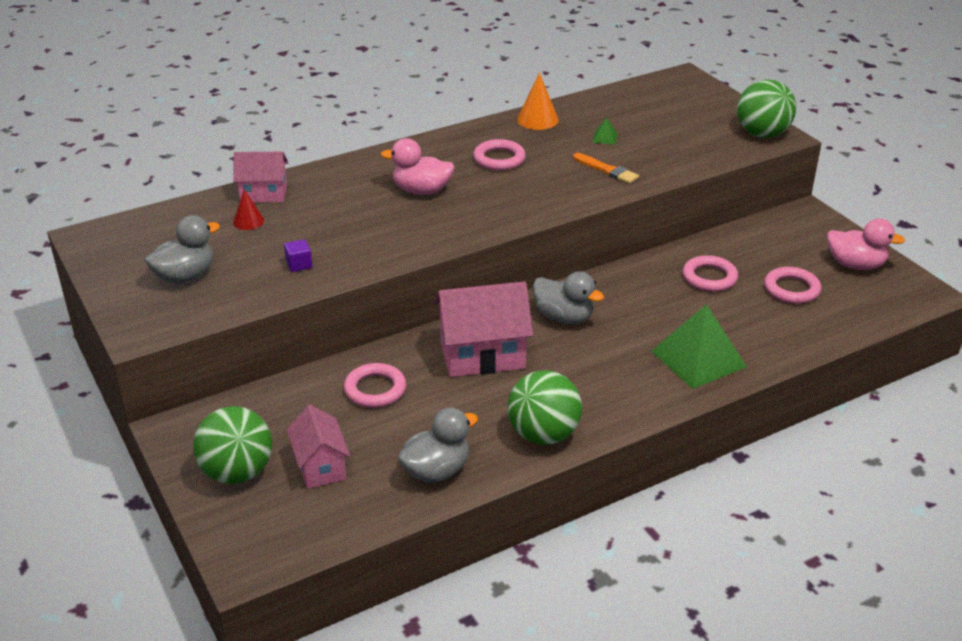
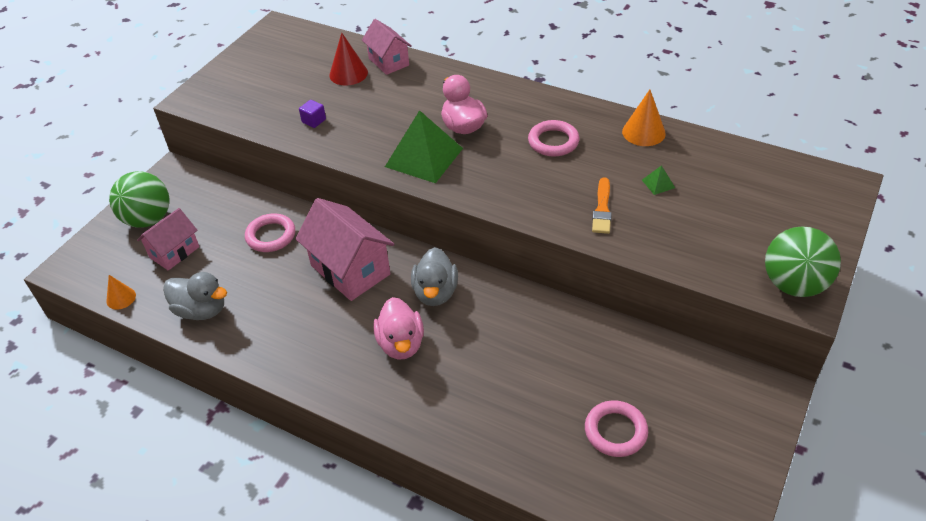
camera: 60 degrees right, 10 degrees up
(185, 276) = (263, 83): grey duck -> none
(248, 221) = (348, 74): red cone -> red cone, size x1.55
(351, 529) = (121, 298): none -> orange cone
(543, 435) = (277, 349): green ball -> none
(698, 359) = (445, 404): green pyramid -> green pyramid (424, 157)
(709, 277) = (579, 361): pink ring -> none
(855, 265) = (711, 470): pink duck -> pink duck (401, 344)

